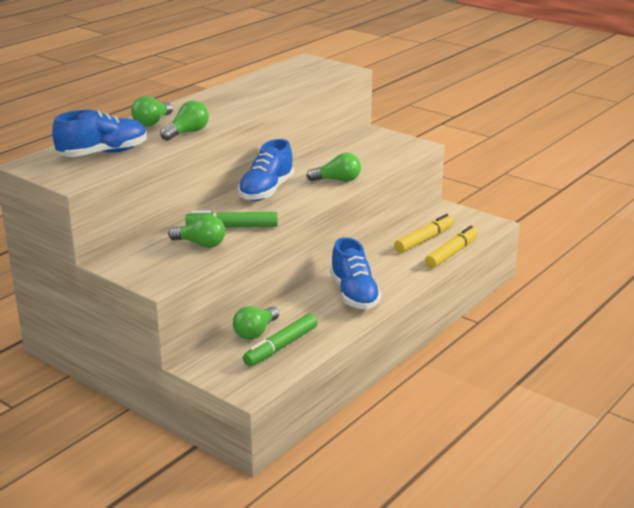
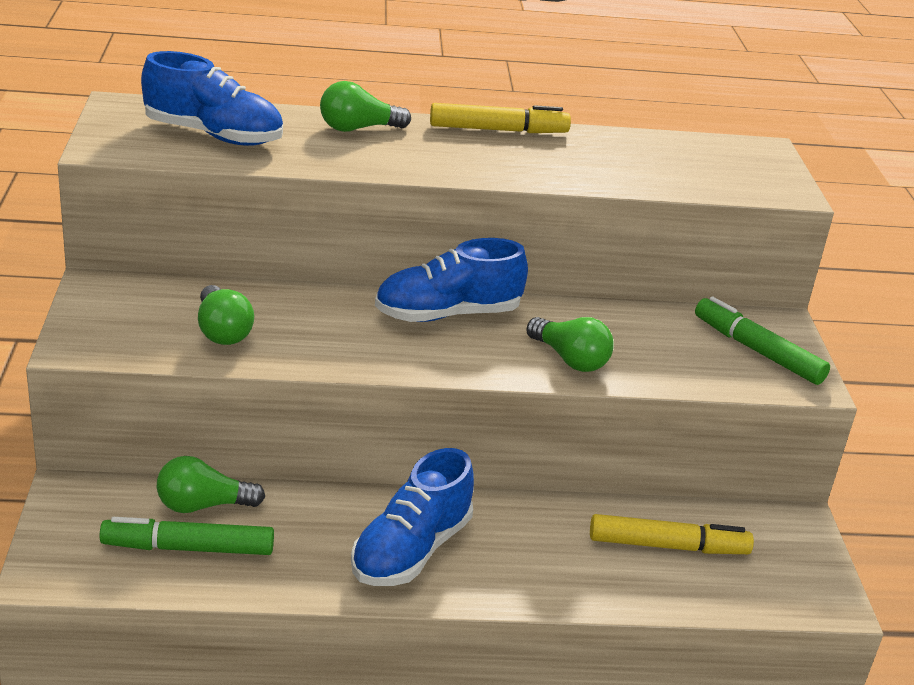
camera: 45 degrees right, 5 degrees up
(187, 132) = (361, 162): green light bulb -> none
(233, 227) = (303, 335): green marker -> green marker (758, 351)
(451, 253) = (666, 597): yellow marker -> yellow marker (497, 130)

